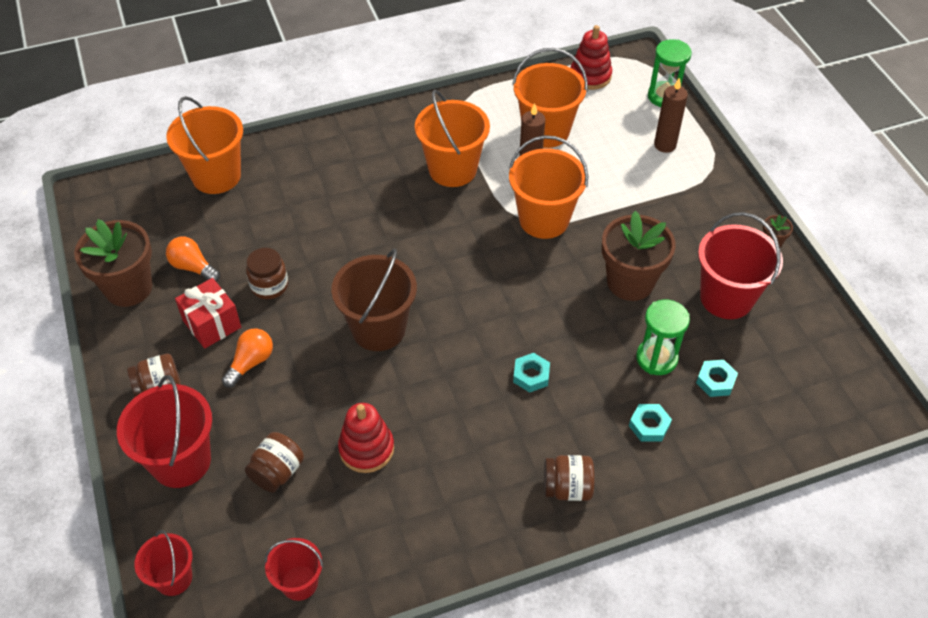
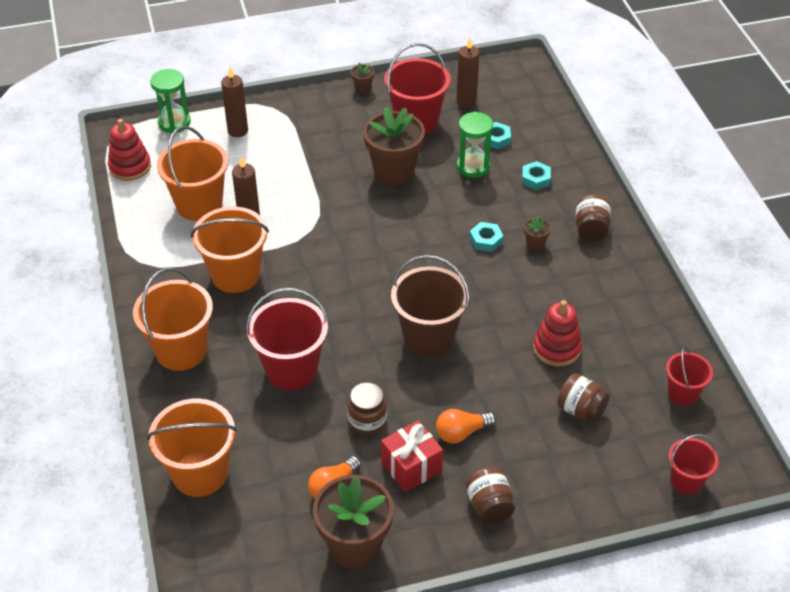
camera: 85 degrees left, 5 degrees down
(181, 461) = (570, 483): red bucket -> red bucket (291, 369)
(251, 363) = (461, 433): orange light bulb -> orange light bulb turned 60 degrees counterclockwise
(532, 426) = (535, 244): none -> brown flower pot
(544, 219) = (314, 217): orange bucket -> orange bucket (181, 350)
(780, 346) = (466, 101): none -> brown candle

